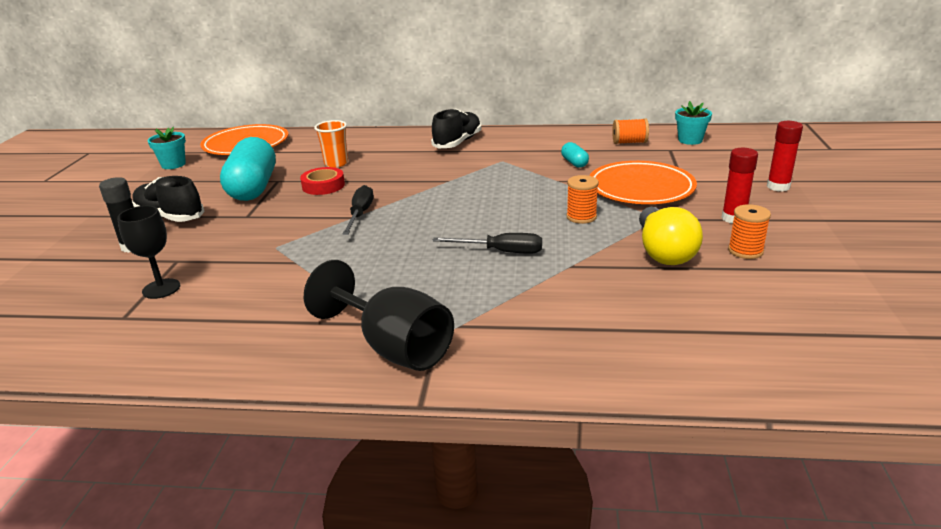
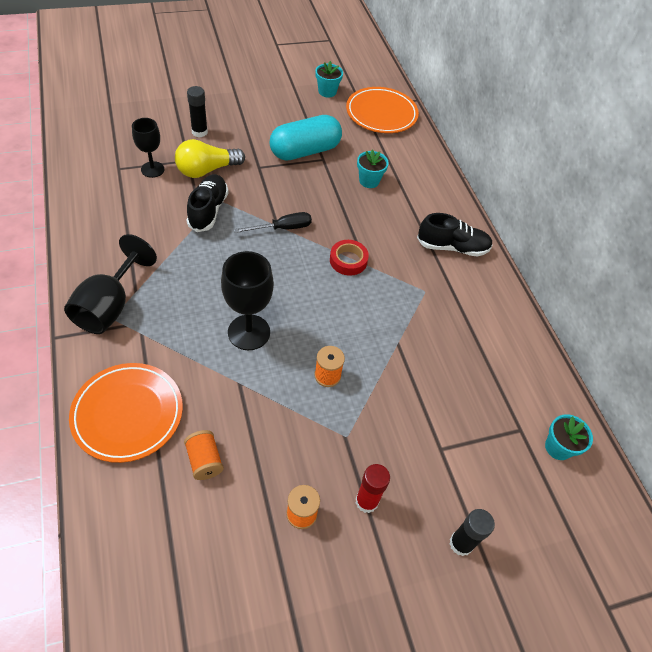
camera: 60 degrees right, 25 degrees up
(170, 216) = (245, 129): black shoe -> black shoe (208, 210)
(323, 186) = (324, 189): red tape -> red tape (348, 260)
(336, 163) = (369, 181): orange cup -> turquoise flower pot
(501, 252) = (249, 332): black screwdriver -> black goblet
(574, 163) = (444, 349): turquoise capsule -> none
(629, 142) = (522, 388): orange spool -> orange spool (204, 460)
(641, 188) = (406, 414): orange plate -> orange plate (128, 414)
(663, 252) = (280, 447): yellow light bulb -> yellow light bulb (207, 170)
(778, 187) = (461, 543): red glue stick -> black glue stick

